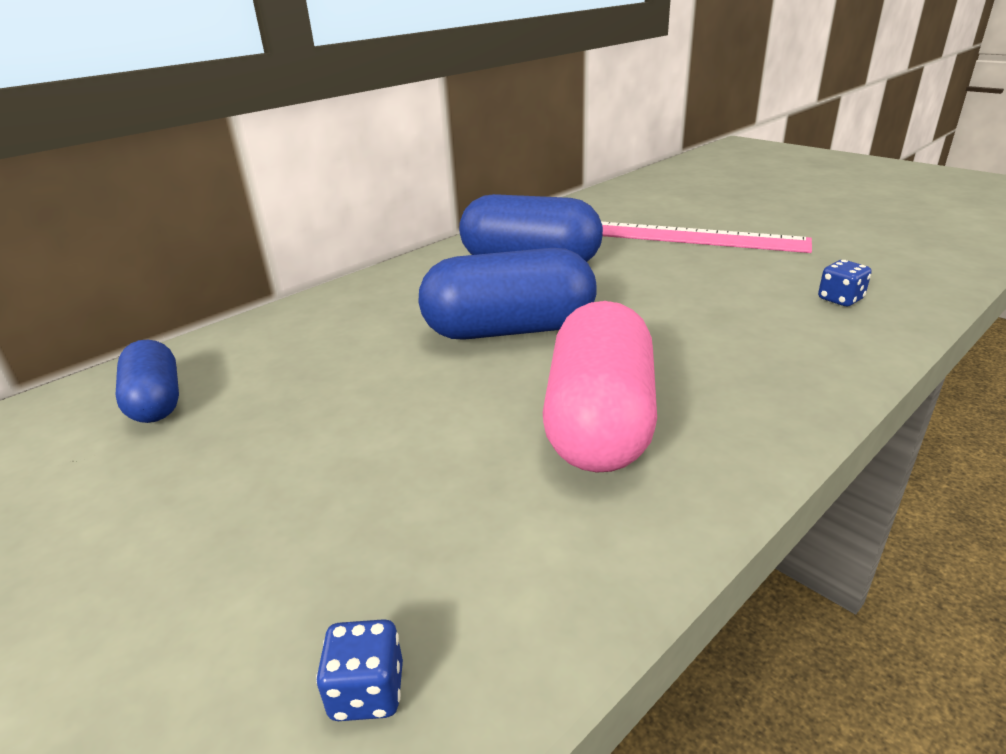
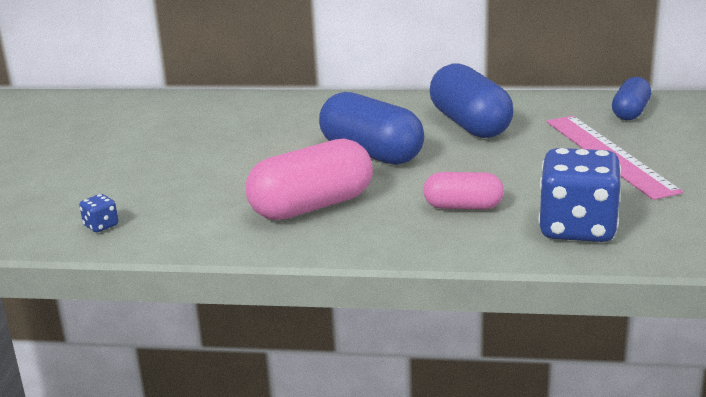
camera: 50 degrees right, 5 degrees down
(156, 401) = (193, 114): blue capsule -> blue capsule (630, 112)
(724, 332) = (463, 206): none -> pink capsule
(840, 299) = (577, 228): blue dice -> blue dice, size x2.46

